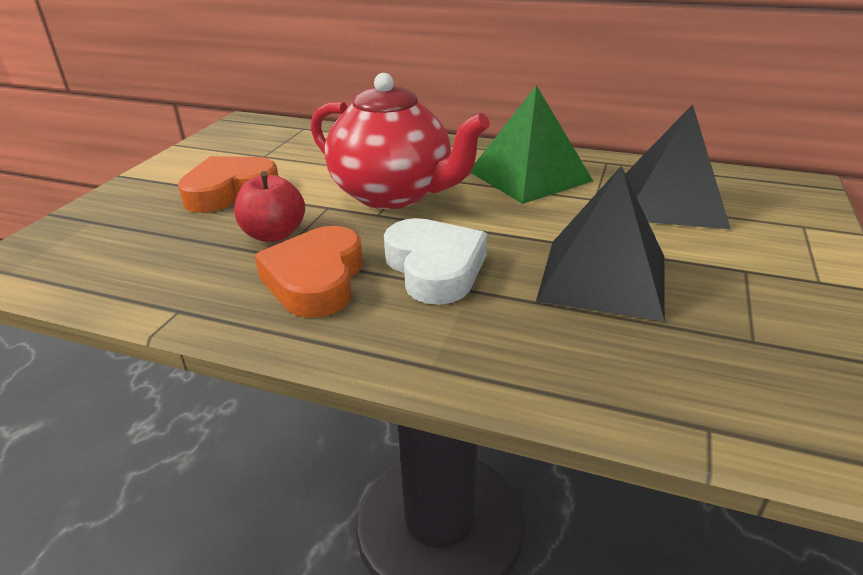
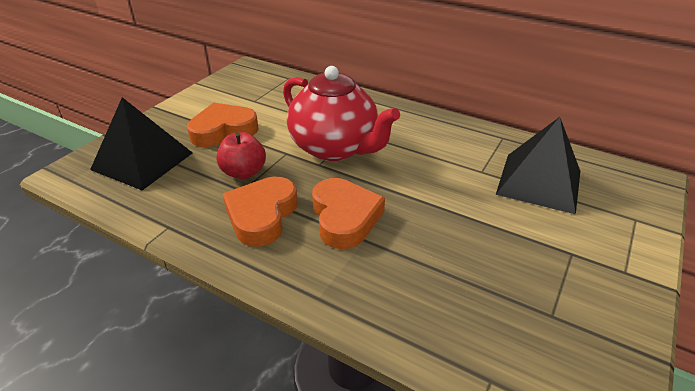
camera: 10 degrees right, 5 degrees up
(435, 268) = (344, 217): white heart -> orange heart
(529, 176) = (439, 143): green pyramid -> none
(603, 277) = (461, 244): black pyramid -> black pyramid (142, 161)

